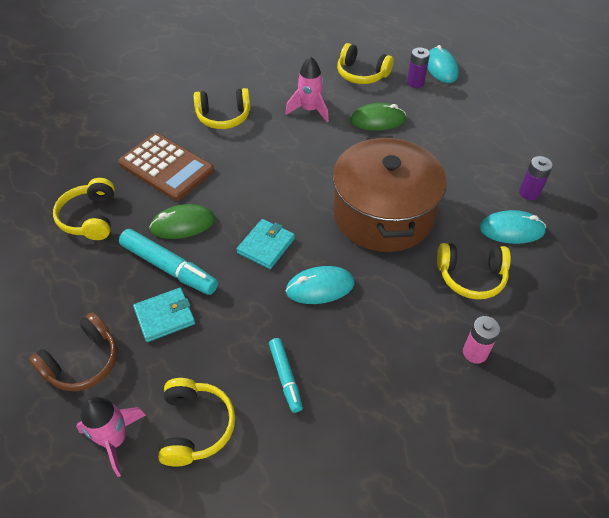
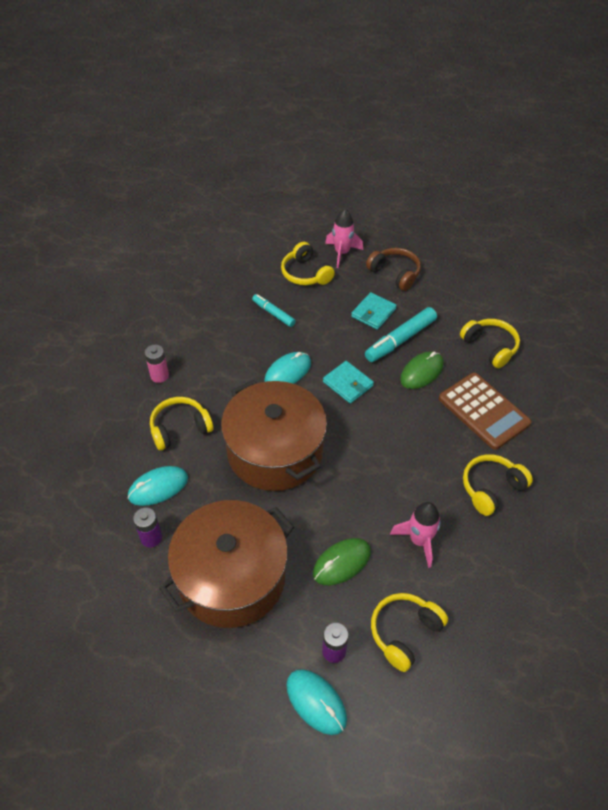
camera: 150 degrees right, 0 degrees up
(83, 362) = (395, 273): brown headphones -> brown headphones turned 120 degrees clockwise
(166, 167) = (483, 411): brown calculator -> brown calculator turned 135 degrees counterclockwise
(169, 268) = (400, 340): turquoise marker -> turquoise marker turned 45 degrees counterclockwise
(266, 246) = (348, 384): turquoise wallet -> turquoise wallet turned 45 degrees counterclockwise
(361, 74) = (404, 632): yellow headphones -> yellow headphones turned 45 degrees counterclockwise
(469, 143) = (231, 577): none -> brown pot

